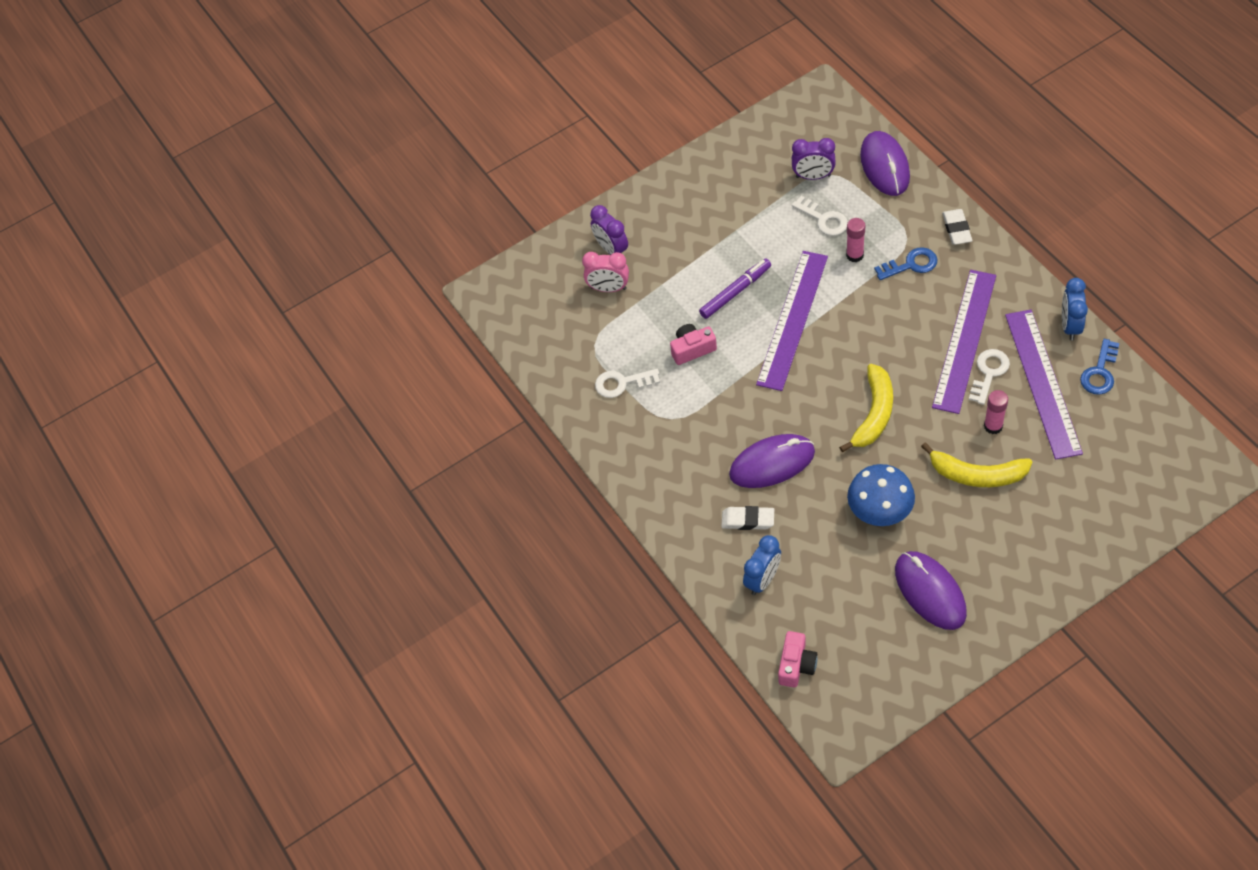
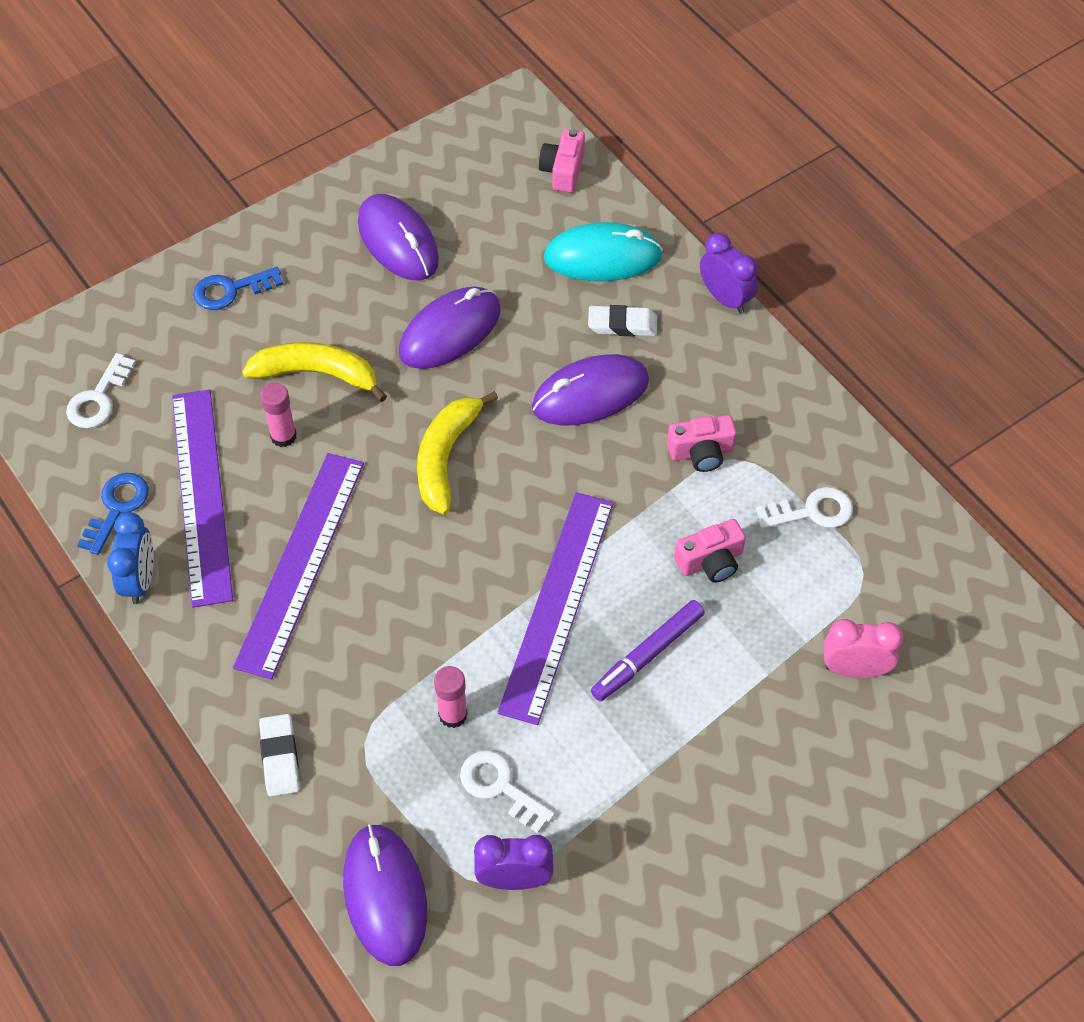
camera: 170 degrees right, 0 degrees up
(611, 249) = (859, 743): purple clock -> purple clock (725, 298)
(694, 422) = (701, 452): none -> pink camera
(762, 579) = (602, 257): blue clock -> turquoise mouse
(879, 511) = (450, 332): blue mushroom -> purple mouse
(911, 264) = (364, 693): blue key -> blue key (231, 290)
(989, 373) = (274, 511): white key -> white key (98, 398)

